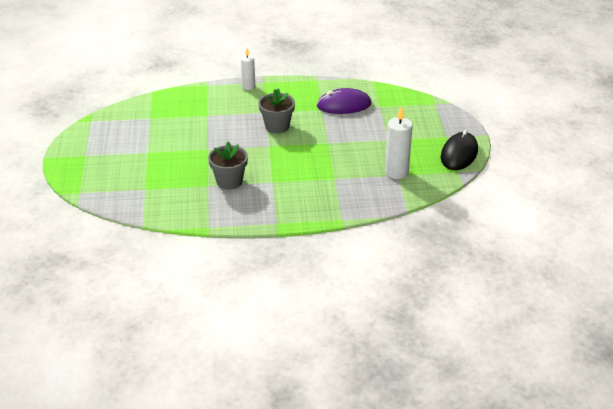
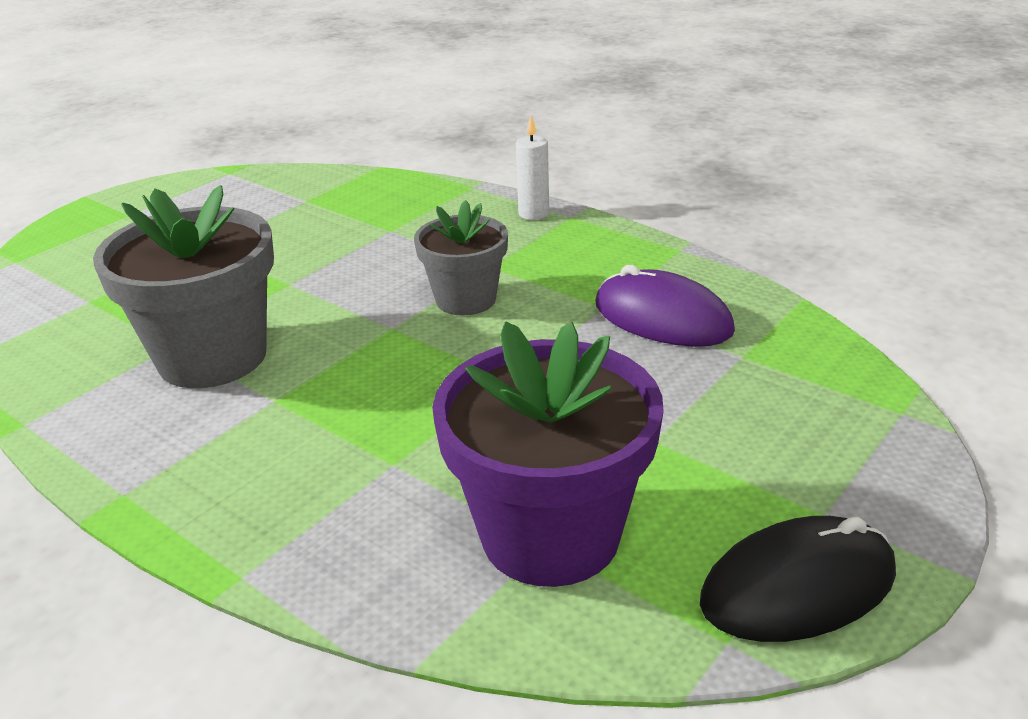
camera: 45 degrees right, 5 degrees down
(229, 181) = (212, 357): grey flower pot -> grey flower pot, size x1.64
(396, 172) = (550, 535): white candle -> purple flower pot

